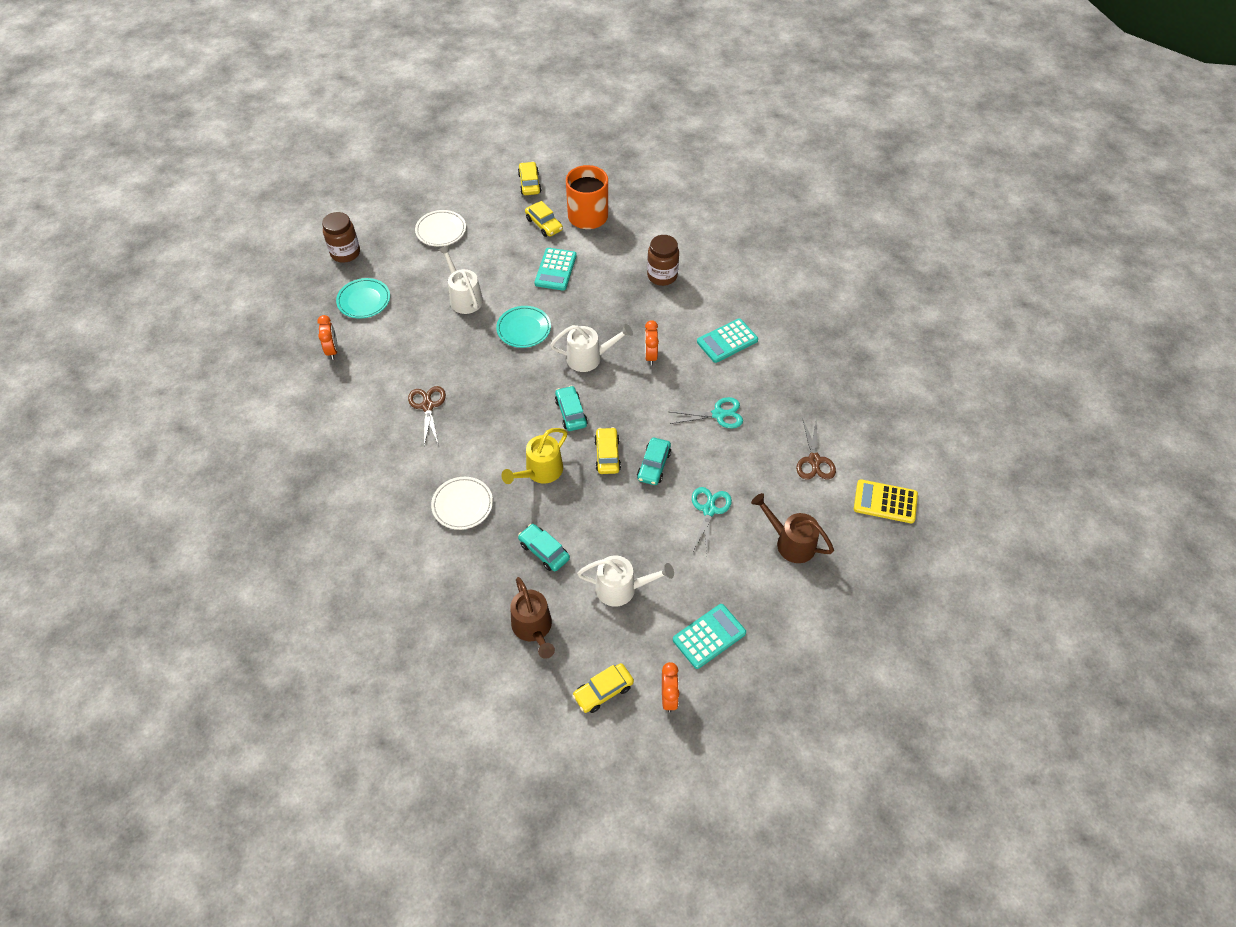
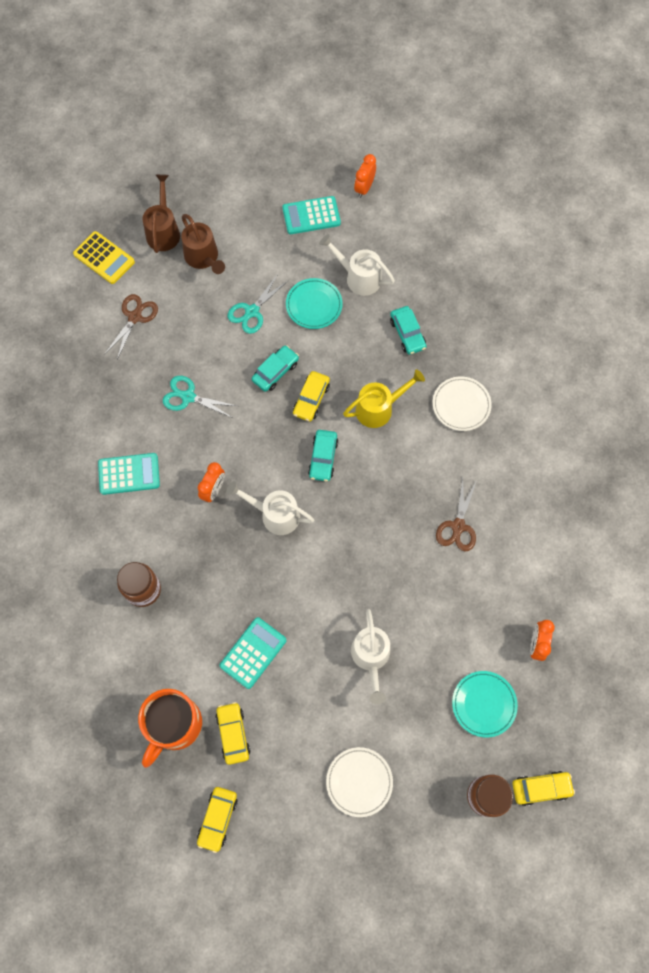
camera: 155 degrees left, 15 degrees up
(524, 329) = (324, 582): turquoise plate -> turquoise plate (314, 305)
(534, 629) = (442, 275): brown watering can -> brown watering can (163, 231)
(603, 691) = (410, 210): yellow car -> yellow car (541, 788)

